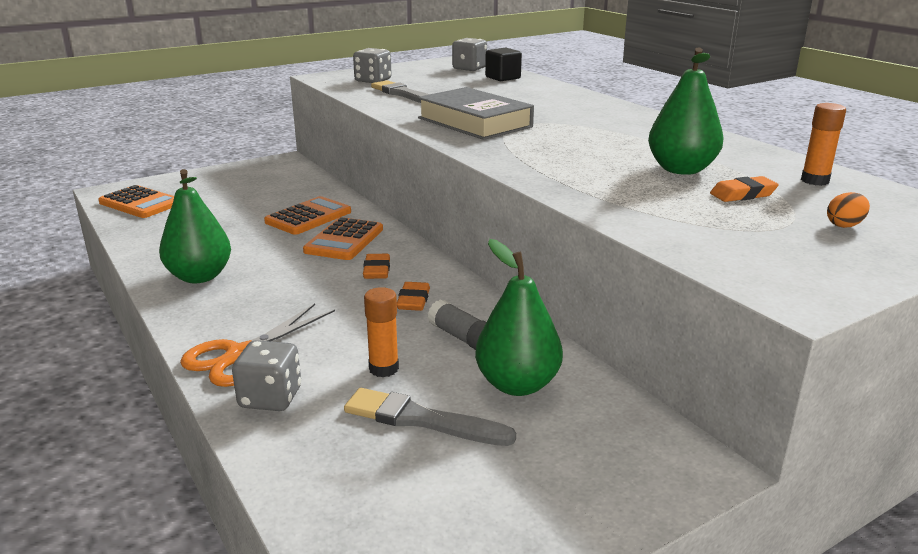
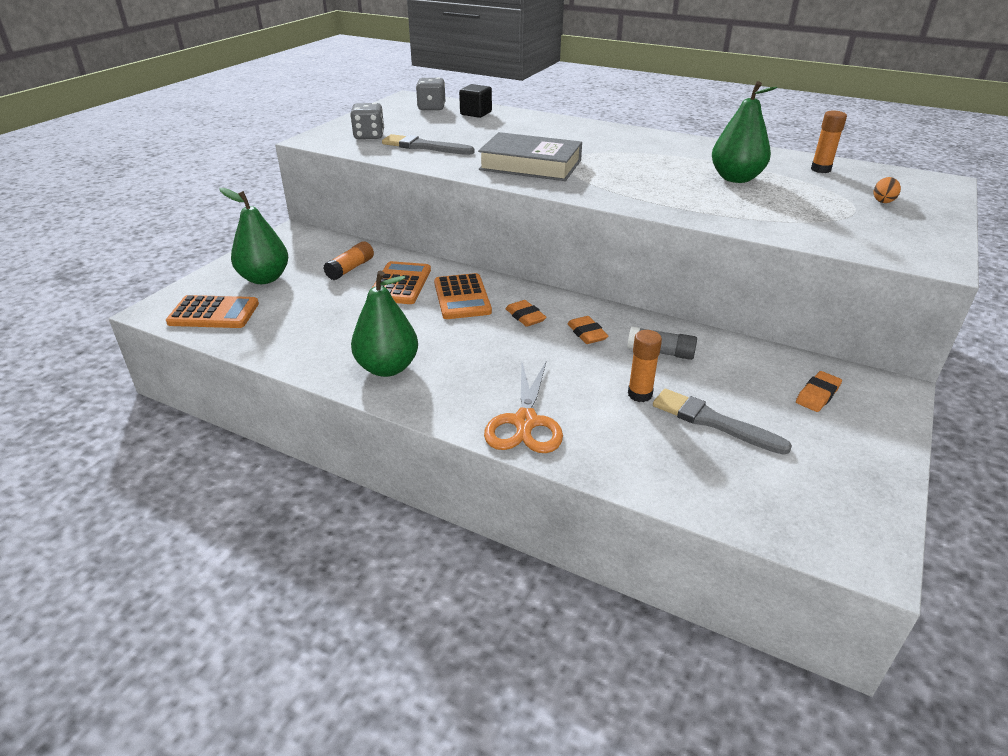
camera: 30 degrees left, 10 degrees up
(270, 398) = (595, 447): grey dice -> none
(287, 196) = (350, 268): none -> orange glue stick
(421, 419) = (713, 422): grey brush -> grey brush turned 45 degrees clockwise
(517, 384) = (736, 374): green pear -> green pear (264, 278)
(743, 194) = (799, 191): orange eraser -> orange eraser (817, 395)

